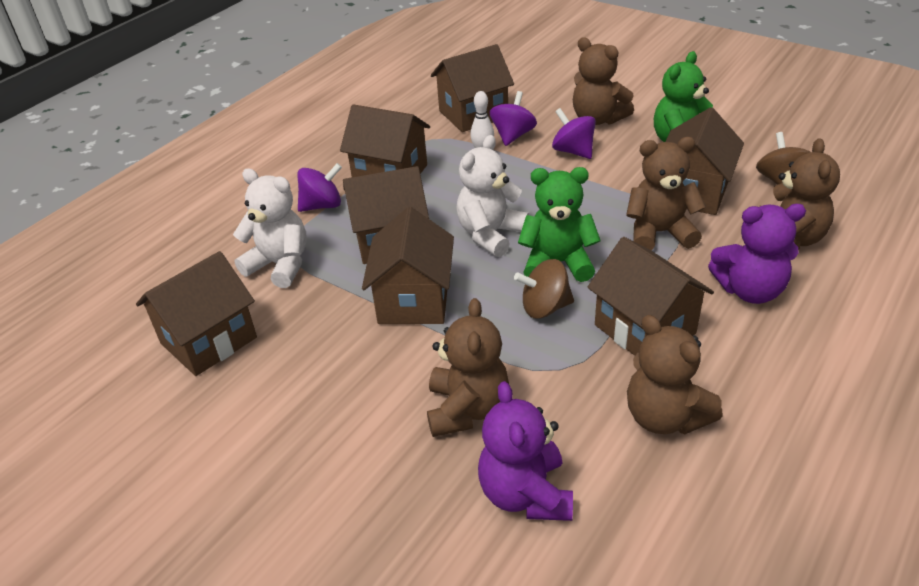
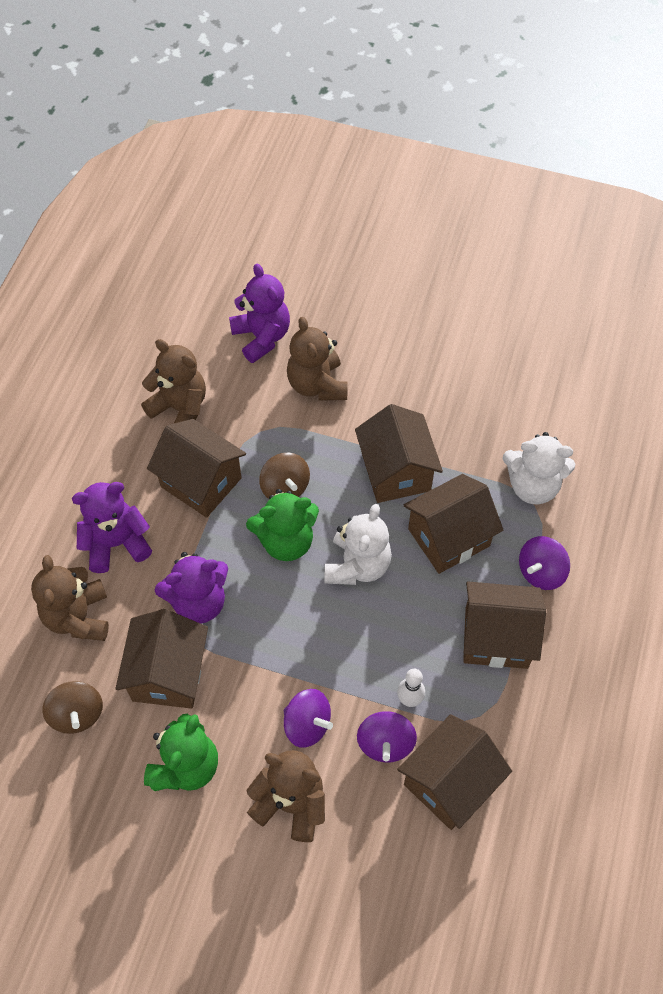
camera: 160 degrees right, 20 degrees up
(209, 340) = (538, 398): brown house -> none
(545, 307) = (285, 487): brown spinning top -> brown spinning top turned 90 degrees clockwise
(659, 233) = (198, 601): brown teddy bear -> purple teddy bear

